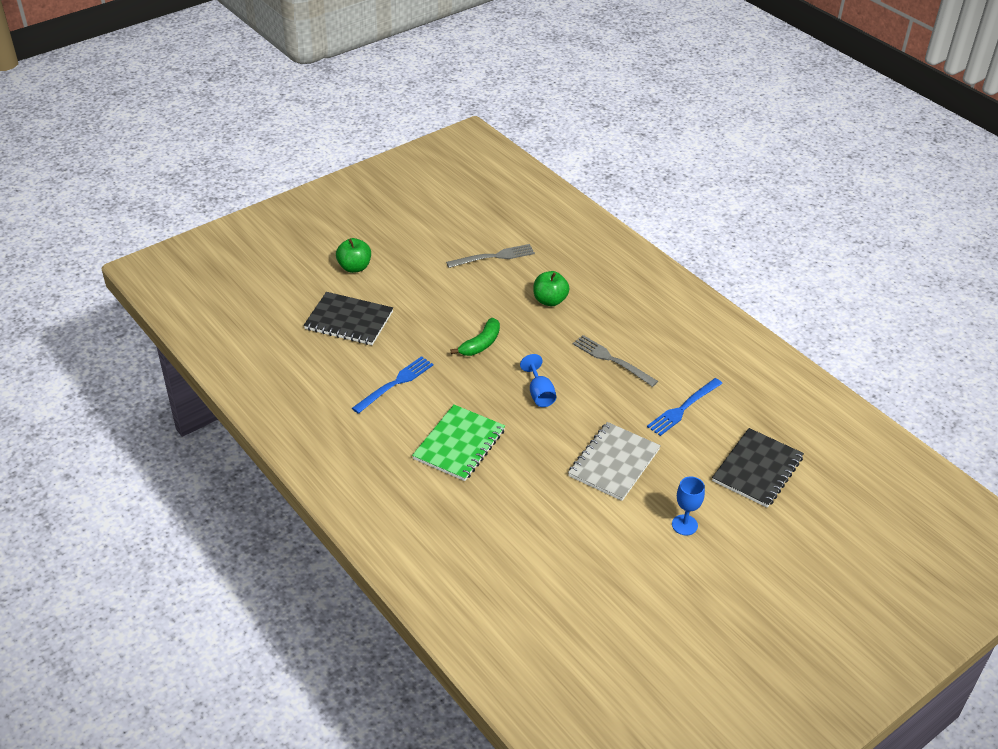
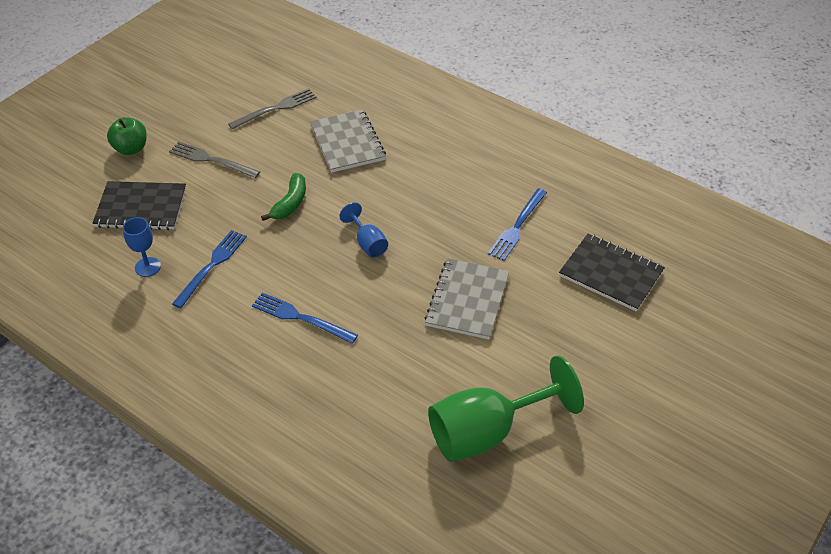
camera: 15 degrees left, 5 degrees up
(459, 444) = (300, 318): green notebook -> blue fork
(550, 300) = (347, 143): green apple -> grey notebook
(593, 578) = (487, 432): none -> green goblet
(612, 360) = (430, 191): grey fork -> grey fork (211, 160)
(684, 525) = (560, 350): blue goblet -> blue goblet (147, 267)
(757, 469) = (611, 274): black notebook -> black notebook turned 75 degrees counterclockwise

